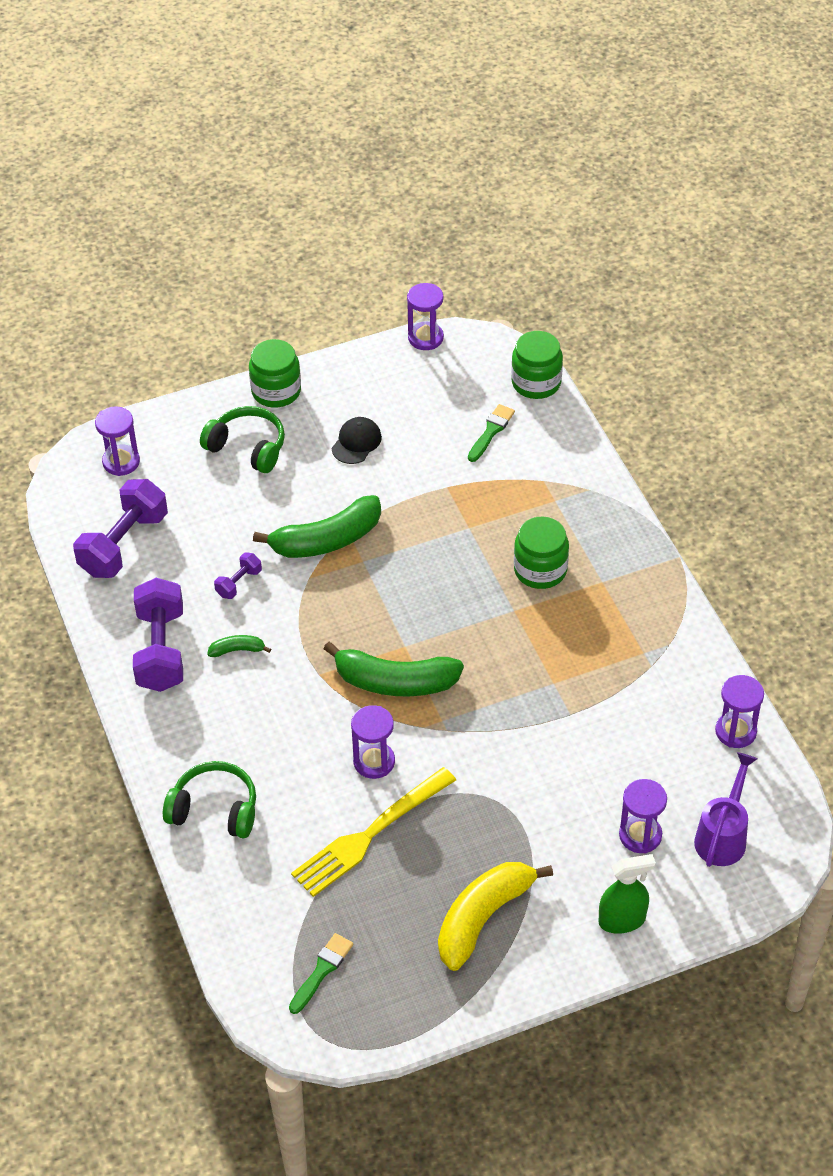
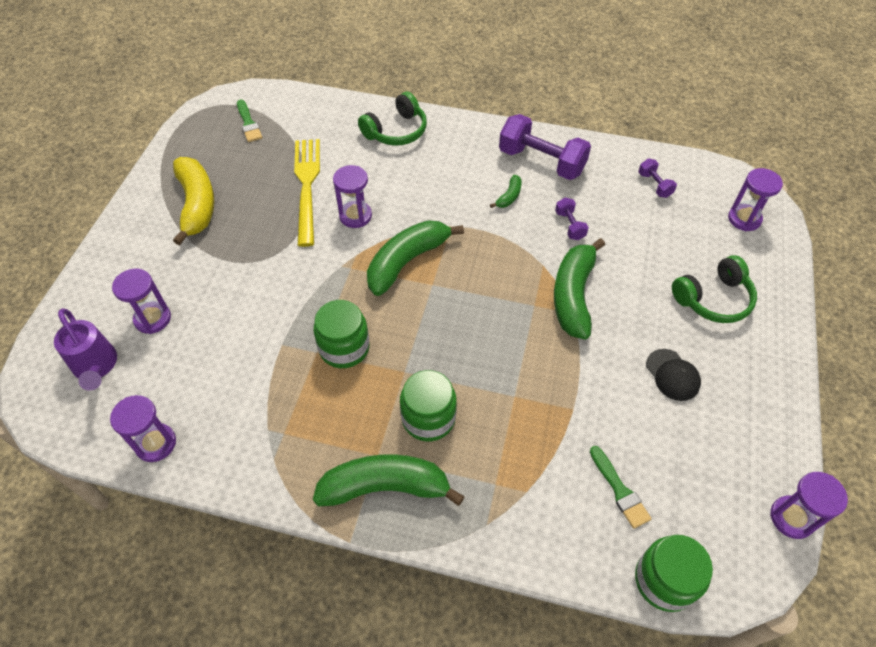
camera: 125 degrees right, 5 degrees up
(124, 544) = (654, 185): purple dumbbell -> purple dumbbell, size x0.48
(276, 391) = (775, 353): green jar -> green jar (344, 348)
(620, 562) = (385, 487): none -> green banana
(622, 920) = (115, 268): green spray bottle -> none

